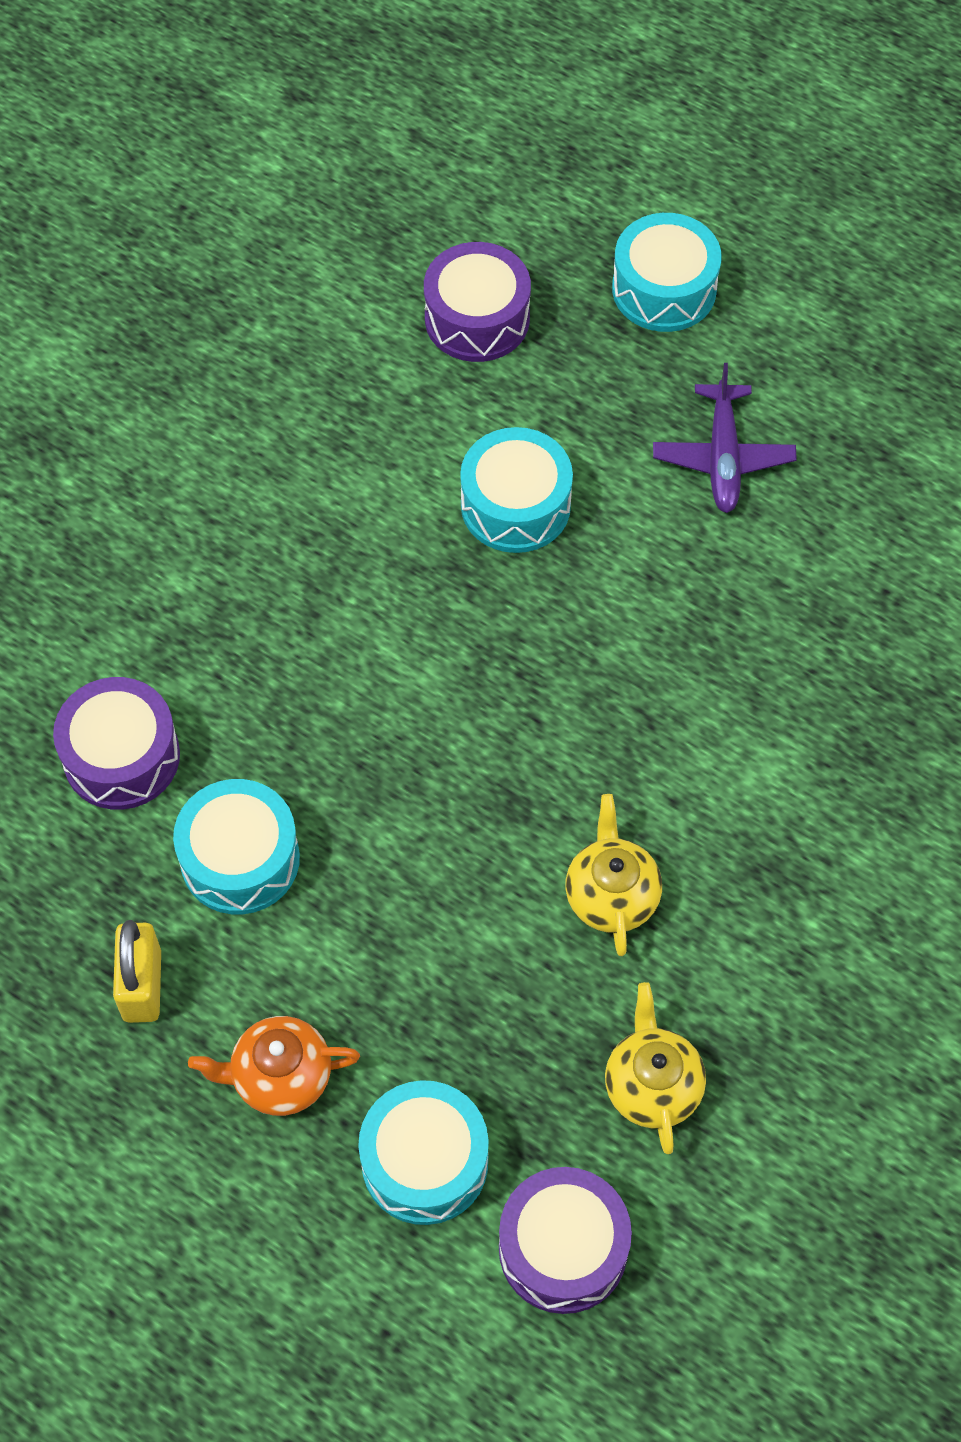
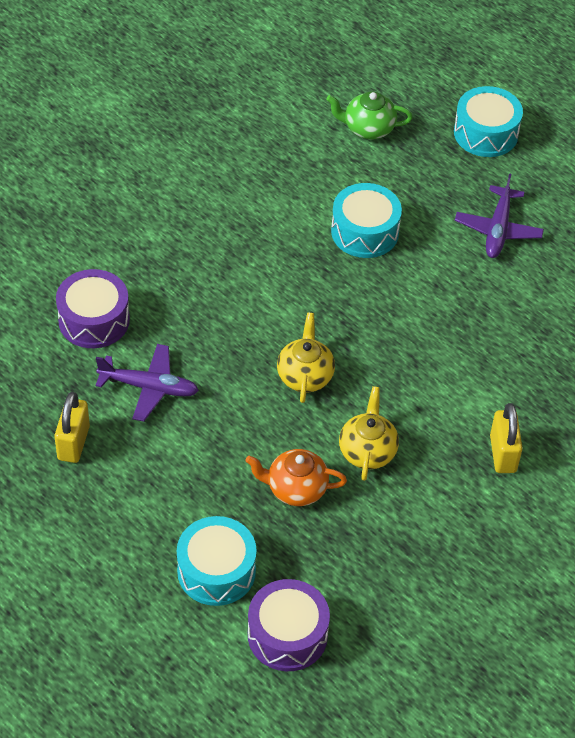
camera: 10 degrees right, 10 degrees down
(240, 859) = (149, 387): turquoise drum -> purple plane
(280, 1077) = (142, 508): orange teapot -> orange teapot (295, 489)
(477, 318) = (368, 128): purple drum -> green teapot
(652, 1085) = (365, 558): yellow teapot -> yellow teapot (305, 376)
(822, 853) = (503, 454): none -> yellow padlock

